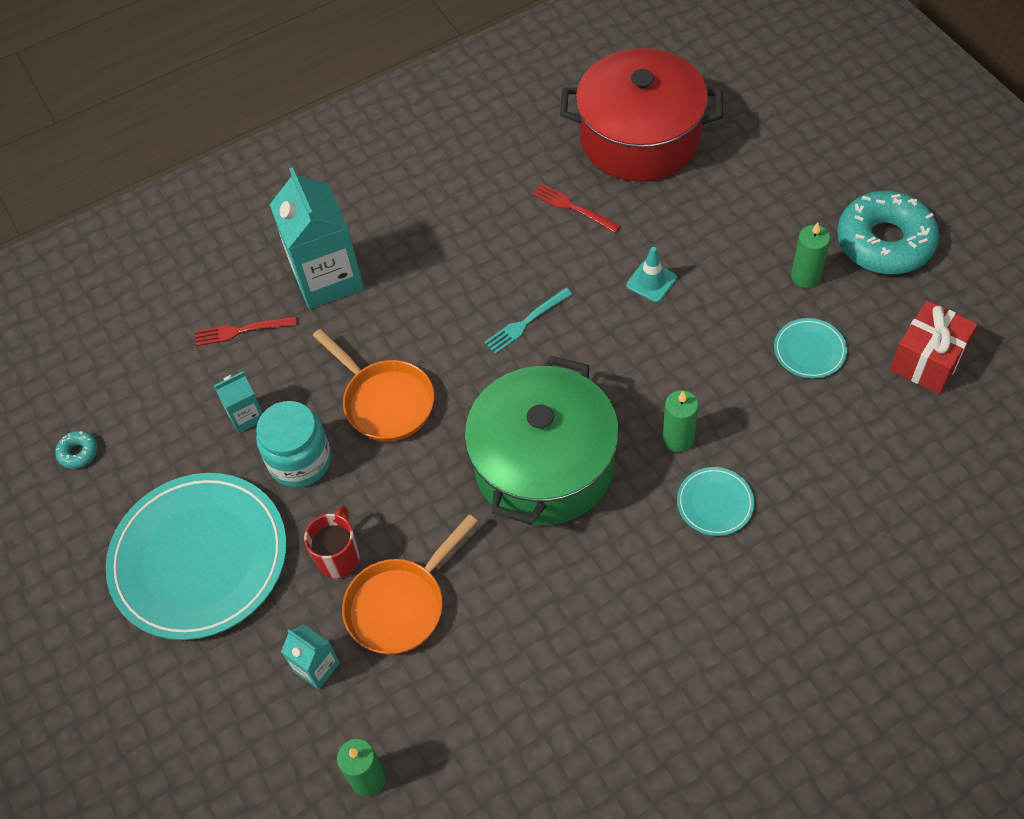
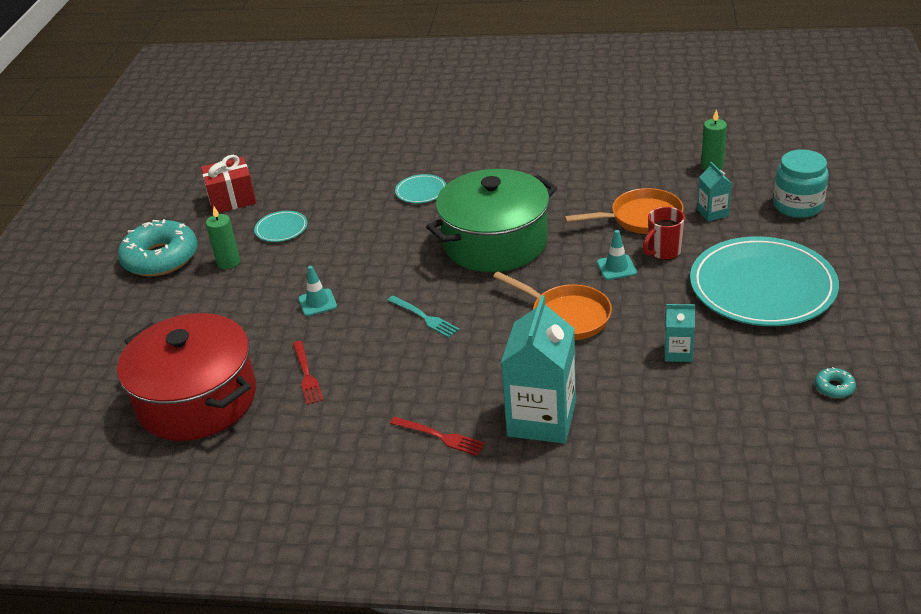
camera: 145 degrees left, 20 degrees down
(240, 331) = (644, 414): red fork -> red fork (441, 437)
(300, 460) = (654, 309): turquoise jar -> turquoise jar (797, 205)
(377, 501) = (616, 267): none -> turquoise traffic cone
(385, 401) = (566, 316): orange pan -> orange pan turned 135 degrees clockwise
(525, 323) = (425, 318): turquoise fork -> turquoise fork turned 45 degrees clockwise
(678, 439) = (405, 222): green candle -> none

